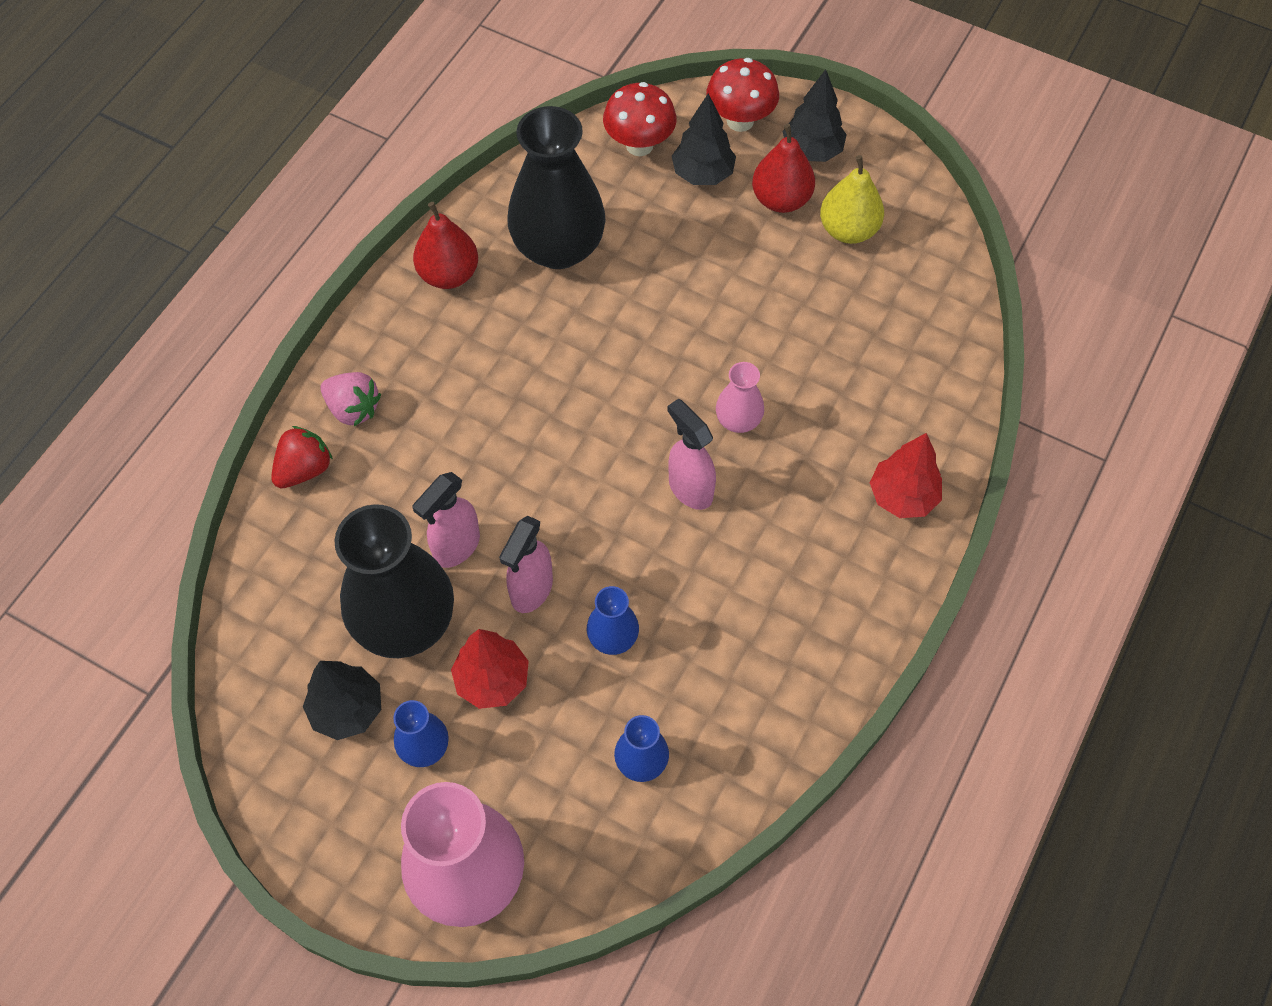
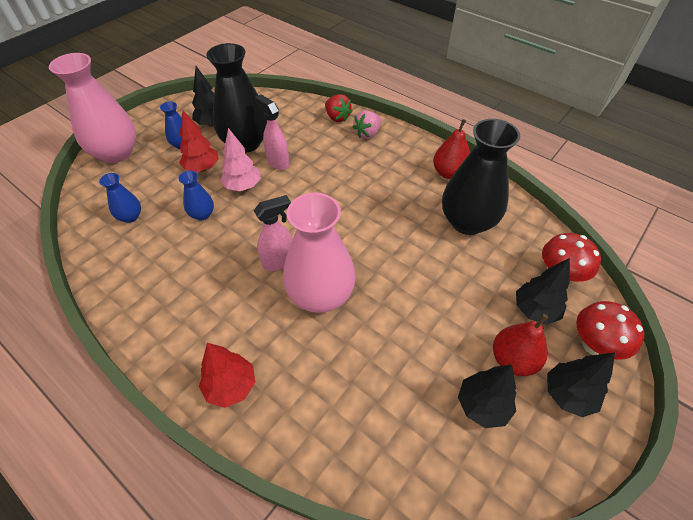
camera: 100 degrees right, 10 degrees down
(531, 590) = (243, 186): pink spray bottle -> pink tree
(738, 420) = (320, 295): pink vase -> pink vase, size x2.12
(848, 230) = (482, 405): yellow pear -> black tree

